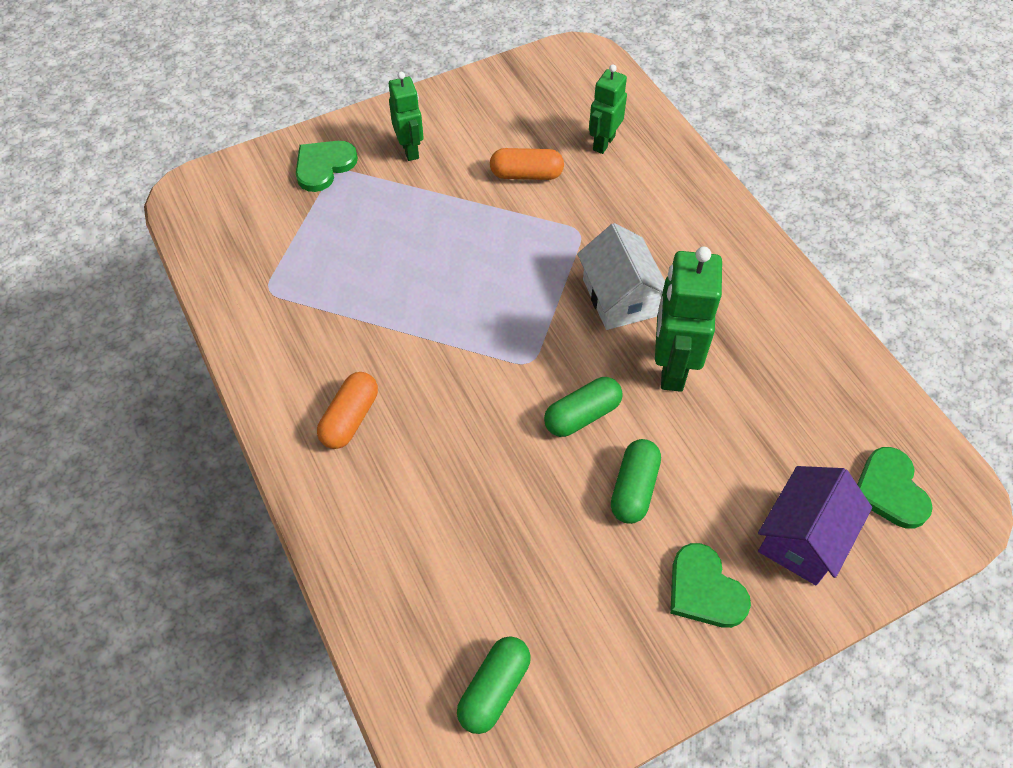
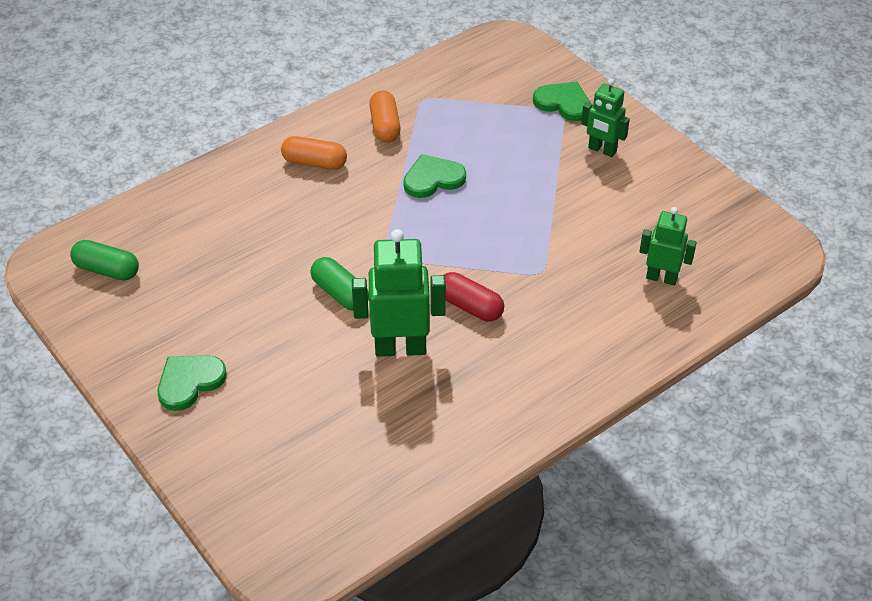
camera: 80 degrees right, 10 degrees down
(410, 150) = (602, 150): green robot -> green robot turned 60 degrees clockwise
(526, 174) = (599, 228): orange capsule -> orange capsule (385, 126)
(619, 297) = (470, 306): white house -> red capsule
(634, 488) = (275, 332): green capsule -> none
(803, 538) = (241, 446): purple house -> none
(890, 490) = (296, 511): green heart -> green heart (433, 179)

